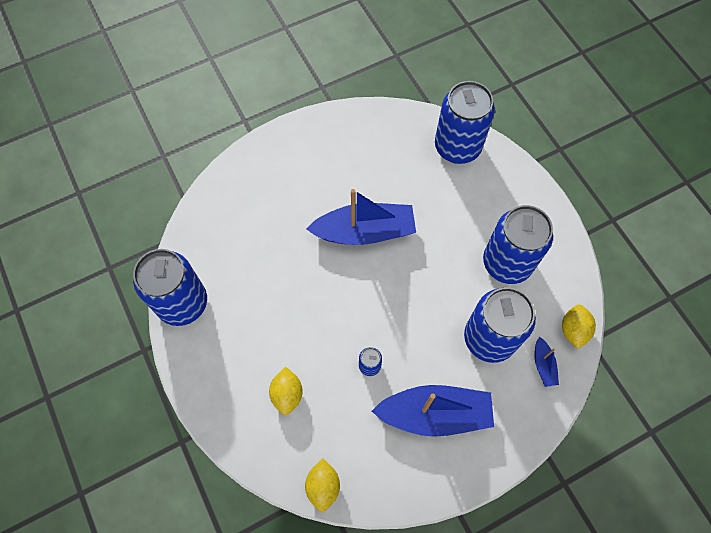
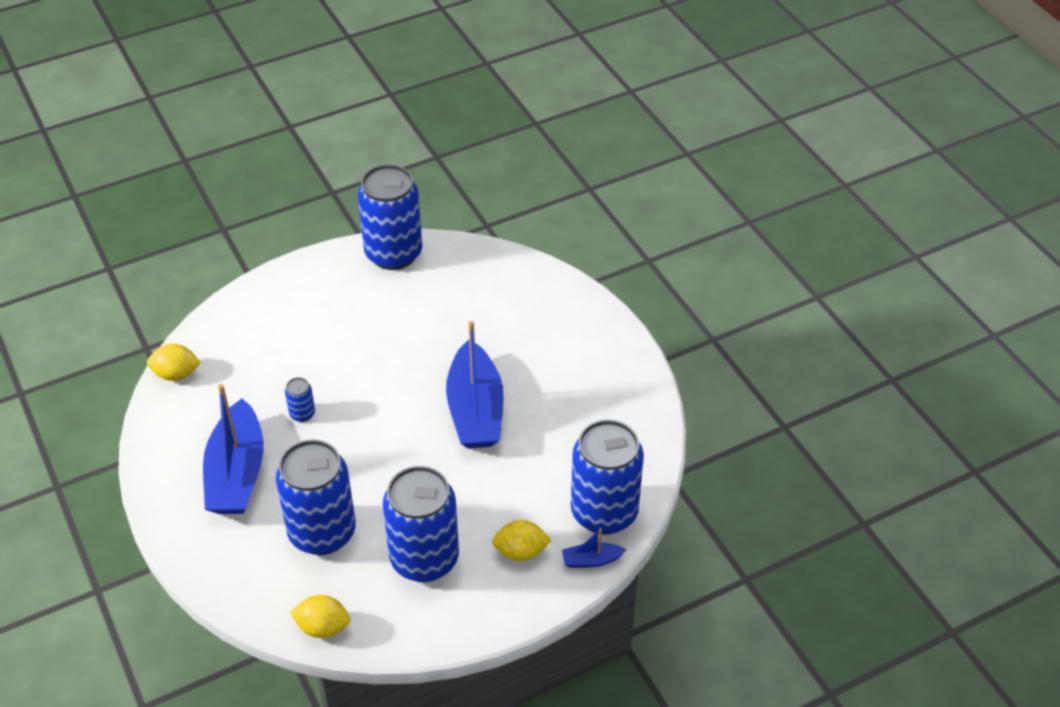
camera: 90 degrees right, 20 degrees down
(287, 394) = (280, 342): yellow lemon -> yellow lemon (521, 552)
(543, 365) = (280, 588): blue boat -> blue boat (591, 560)

